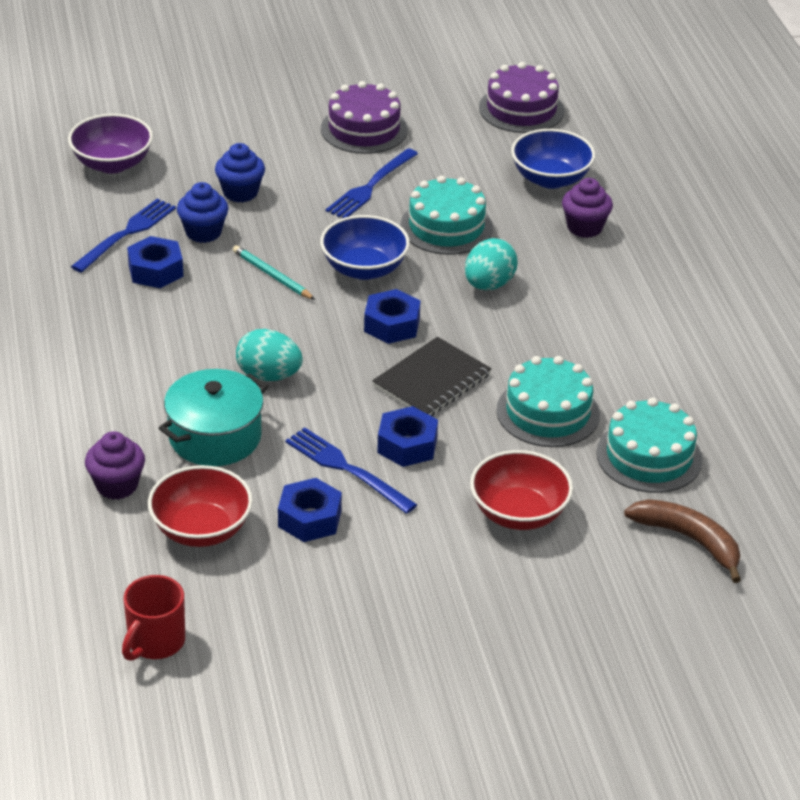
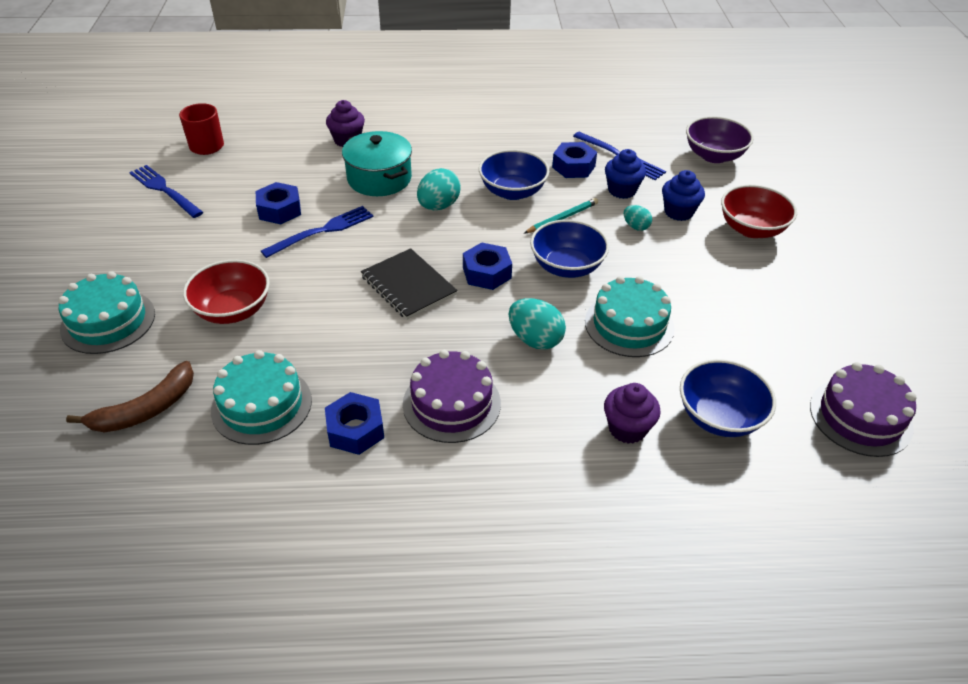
camera: 100 degrees right, 5 degrees up
(201, 529) = (292, 167): red bowl -> red bowl (751, 229)
(223, 317) = (512, 192): none -> blue bowl
(276, 222) = (636, 227): none -> turquoise egg
(364, 129) = (792, 292): purple cake -> purple cake (451, 403)
(370, 187) = (692, 284): blue fork -> blue fork (164, 190)
(407, 445) = (336, 263): blue nut -> blue nut (355, 430)
(548, 412) = (345, 348): turquoise cake -> turquoise cake (108, 321)

